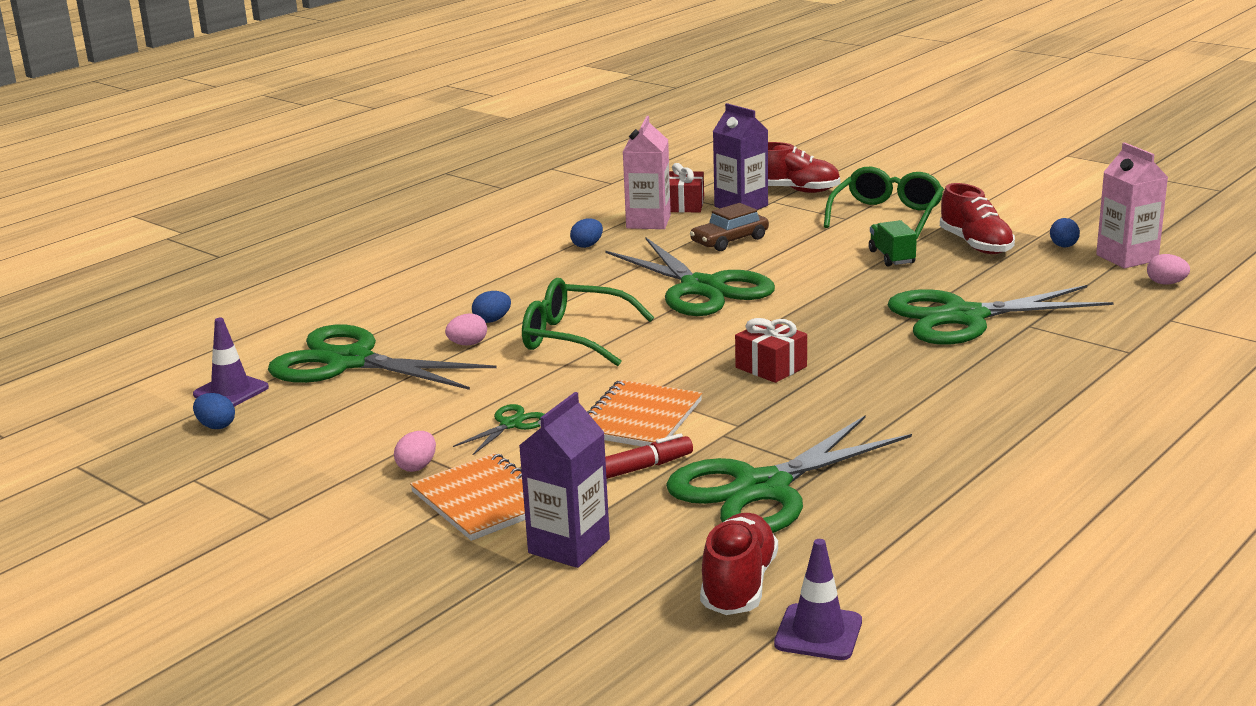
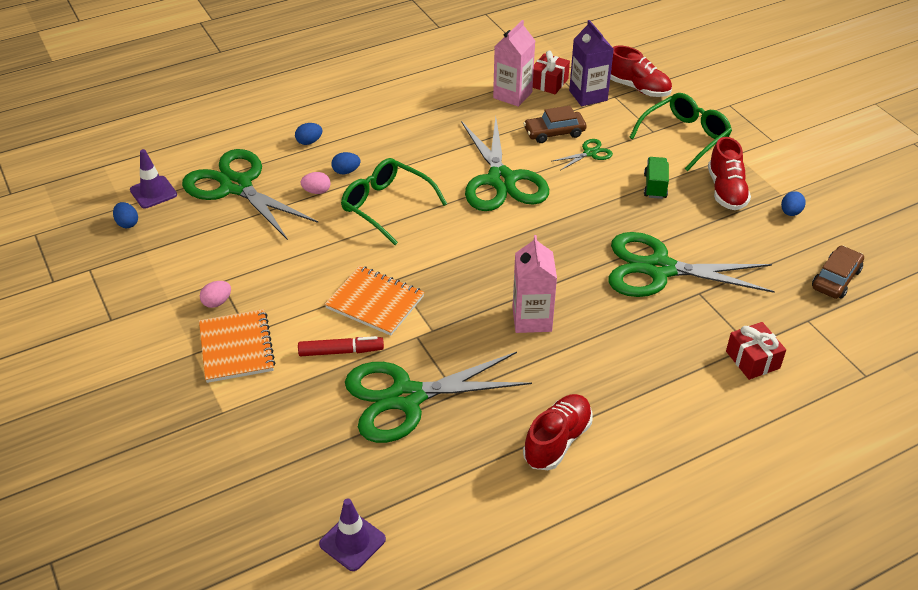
camera: 20 degrees right, 20 degrees up
(511, 424) = (295, 281): green scissors -> green scissors (590, 153)
(569, 546) = (259, 408): purple carton -> none
(587, 245) = (455, 109): blue egg -> blue egg (309, 142)
(639, 418) = (375, 302): orange notebook -> orange notebook turned 75 degrees clockwise
(738, 585) = (334, 481): red shoe -> red shoe (557, 441)
(771, 367) = (492, 279): red gift -> red gift (752, 360)
(1127, 257) = (829, 240): pink carton -> pink carton (532, 319)
(1166, 283) = (836, 279): pink egg -> brown car

